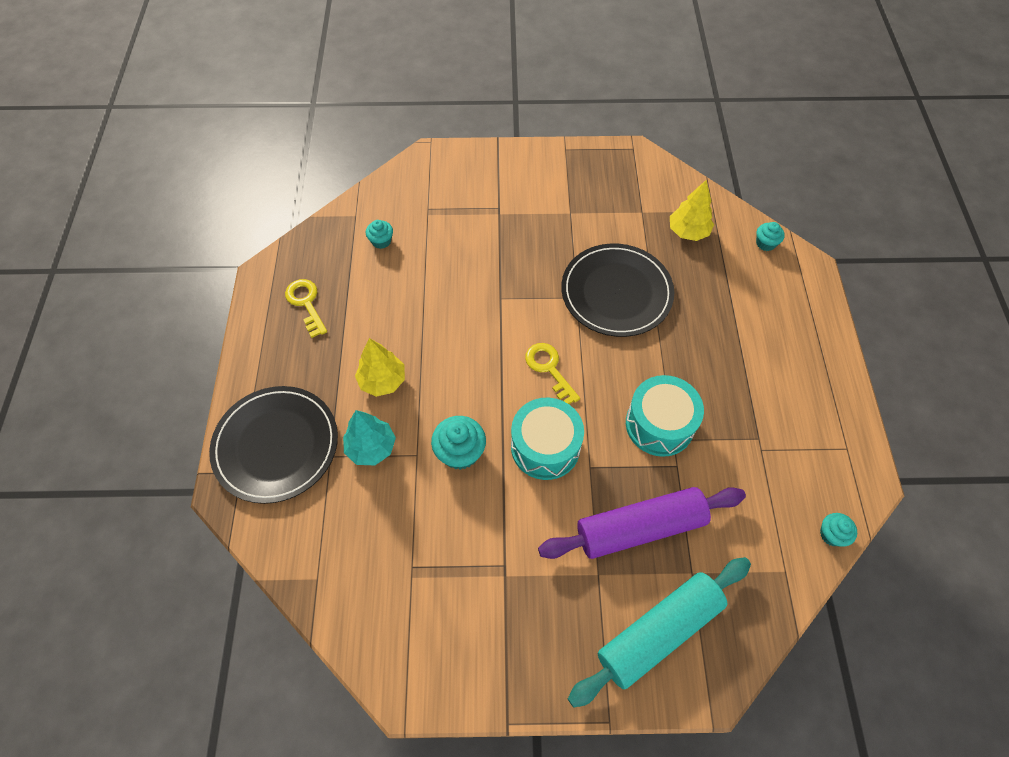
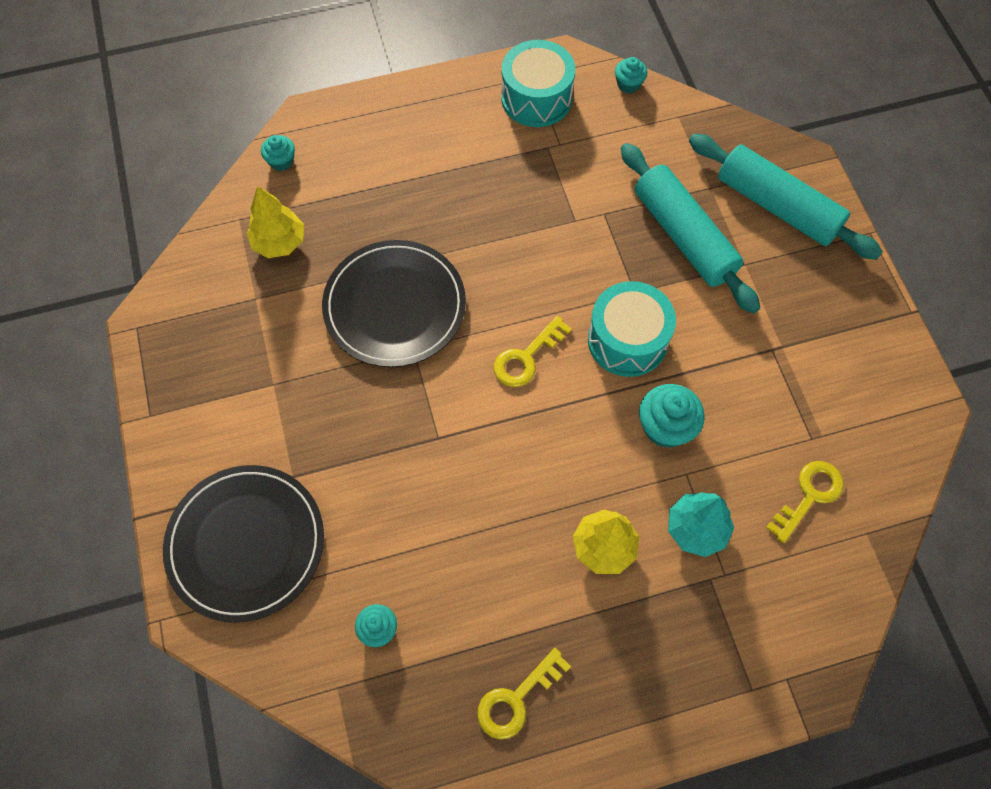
camera: 105 degrees left, 5 degrees up
(276, 445) = (736, 648): black plate -> black plate (246, 543)
(364, 544) = (809, 496): none -> yellow key
(640, 528) = (684, 236): purple rolling pin -> turquoise rolling pin
(659, 424) = (561, 235): turquoise drum -> turquoise drum (536, 98)

